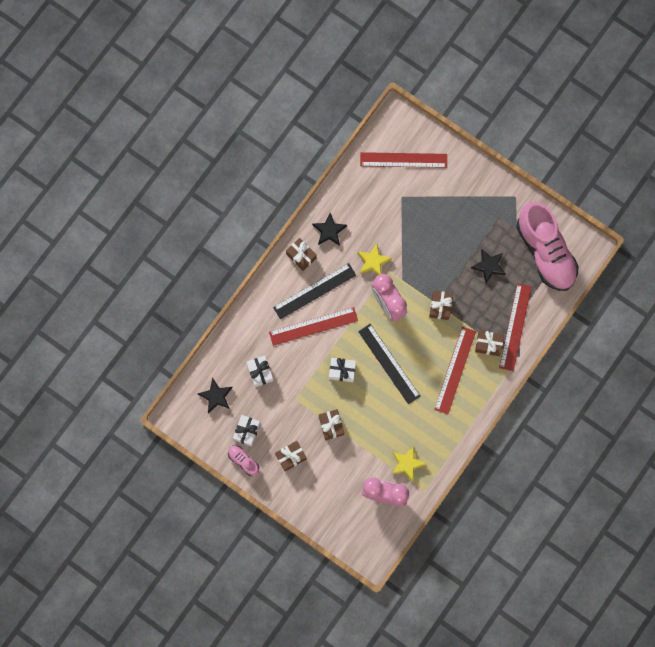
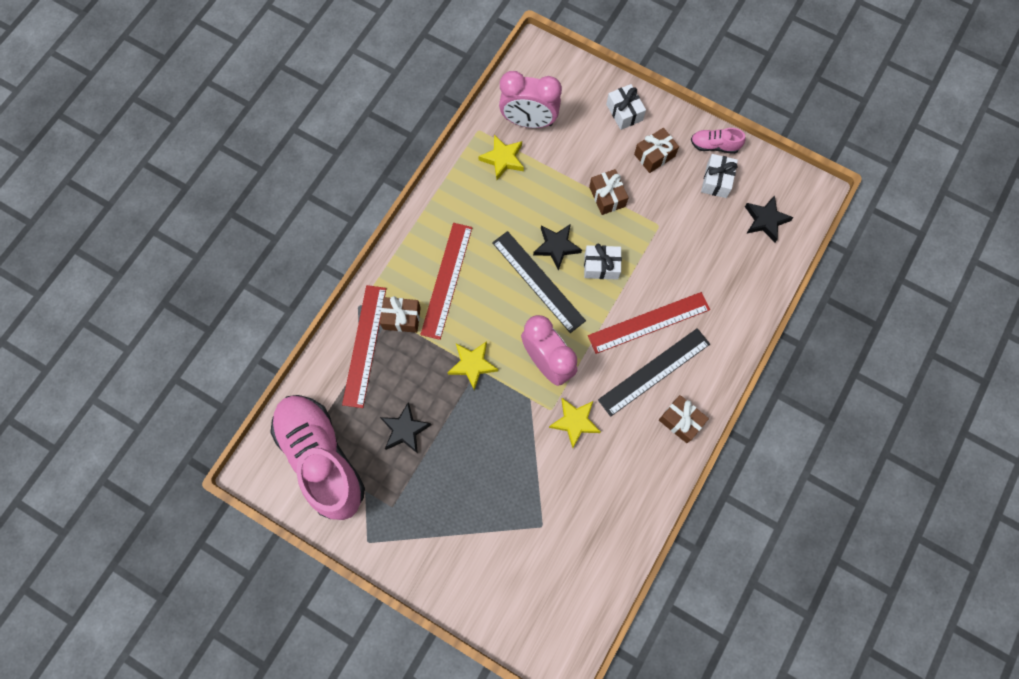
camera: 175 degrees right, 5 degrees down
(243, 461) = (714, 145): pink shoe -> pink shoe turned 150 degrees clockwise
(260, 372) = (712, 255): white gift -> white gift (624, 112)
(329, 231) = (645, 462): black star -> black star (556, 246)
(403, 160) = (544, 587): red ruler -> none
(440, 306) = (472, 365): brown gift -> yellow star

